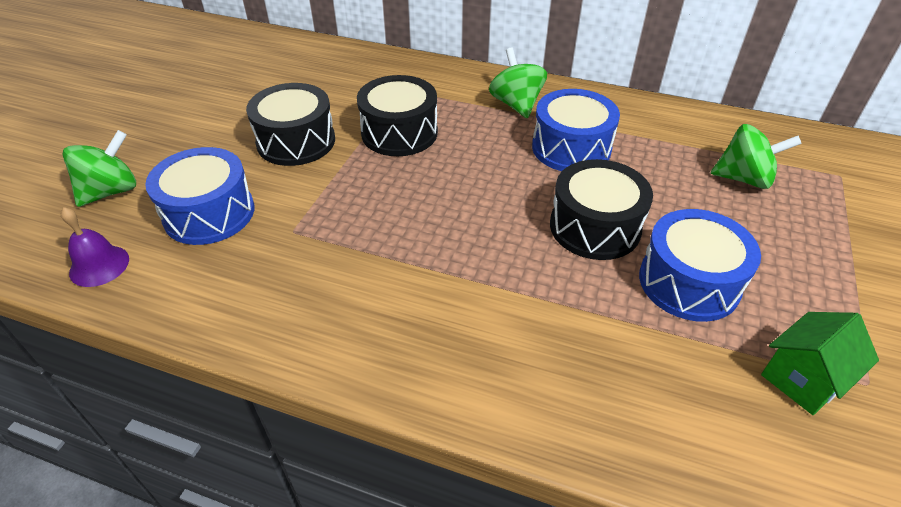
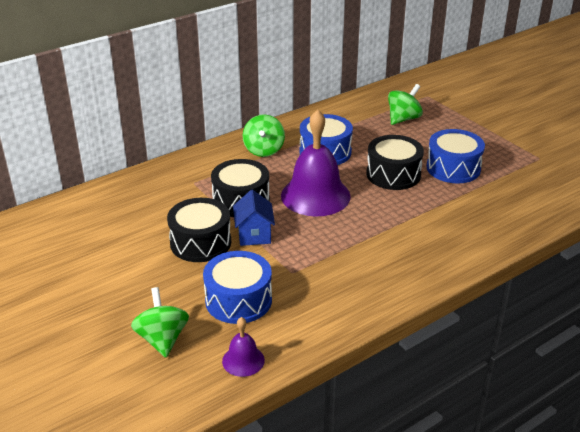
camera: 55 degrees left, 10 degrees down
(342, 170) = (254, 235): none -> blue house
(468, 181) = (315, 195): none -> purple bell
(516, 104) = (264, 150): green spinning top -> green spinning top turned 105 degrees counterclockwise
(803, 379) = (526, 170): green house -> none

